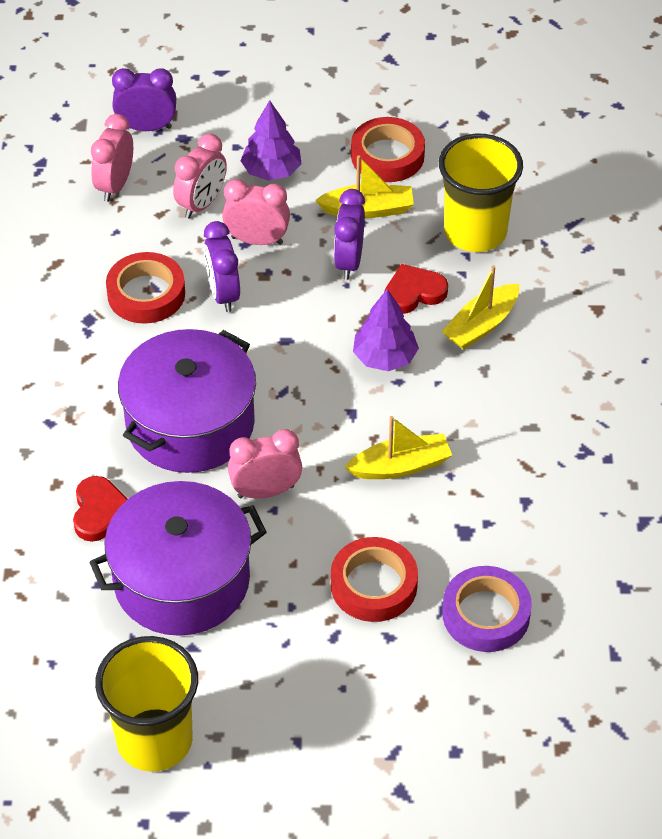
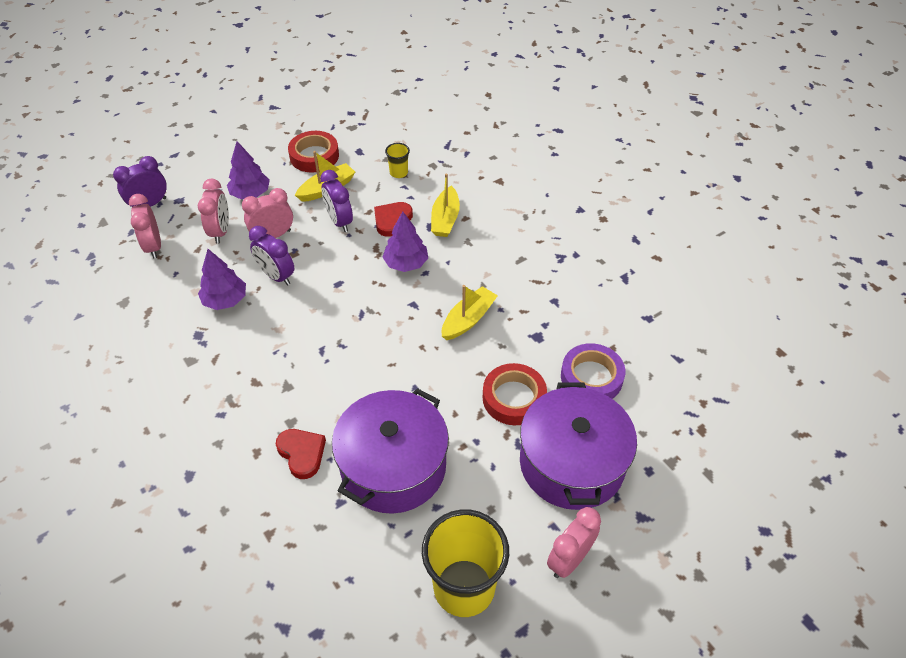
camera: 35 degrees left, 0 degrees up
(146, 294) = (225, 300): red tape -> purple tree
(190, 423) = (318, 364): purple pot -> purple pot (572, 463)
(266, 491) = (400, 379): pink clock -> pink clock (569, 559)
(475, 232) = (398, 173): yellow cup -> yellow cup, size x0.44

